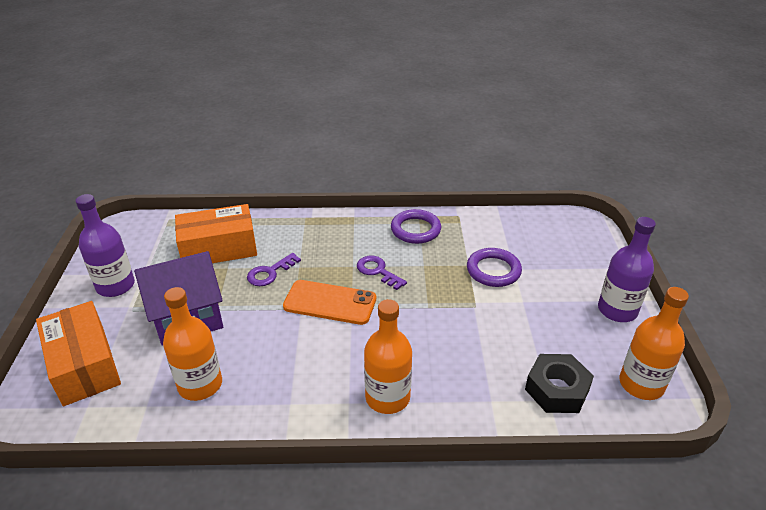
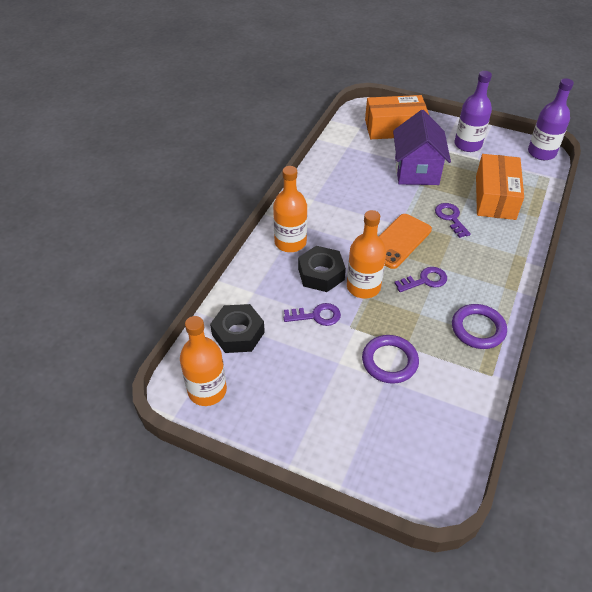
camera: 115 degrees right, 10 degrees up
(200, 385) = (351, 167): orange bottle -> orange bottle (363, 287)
(421, 350) = (321, 274): none -> black nut
(482, 334) = (316, 316): none -> purple key
(617, 310) = (289, 430): purple bottle -> purple bottle (541, 153)

